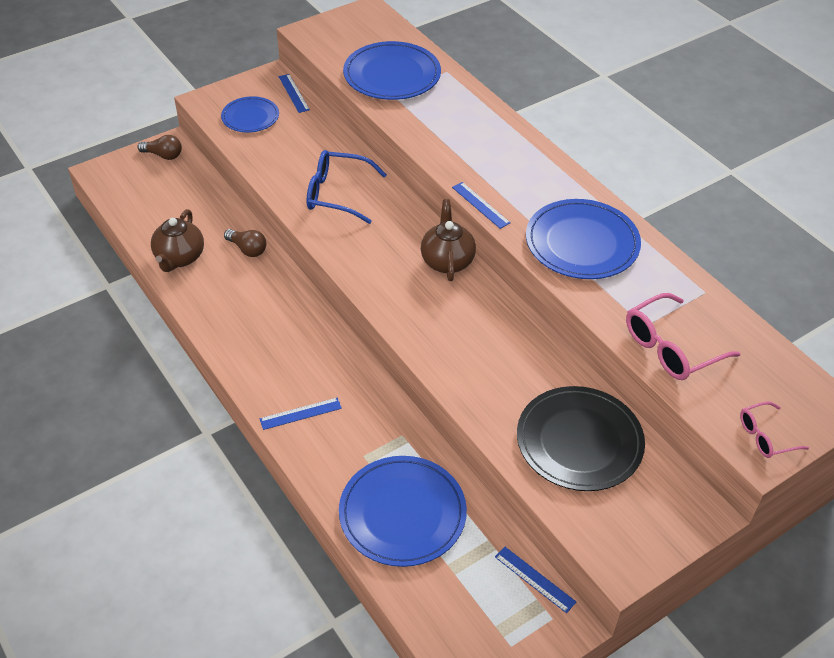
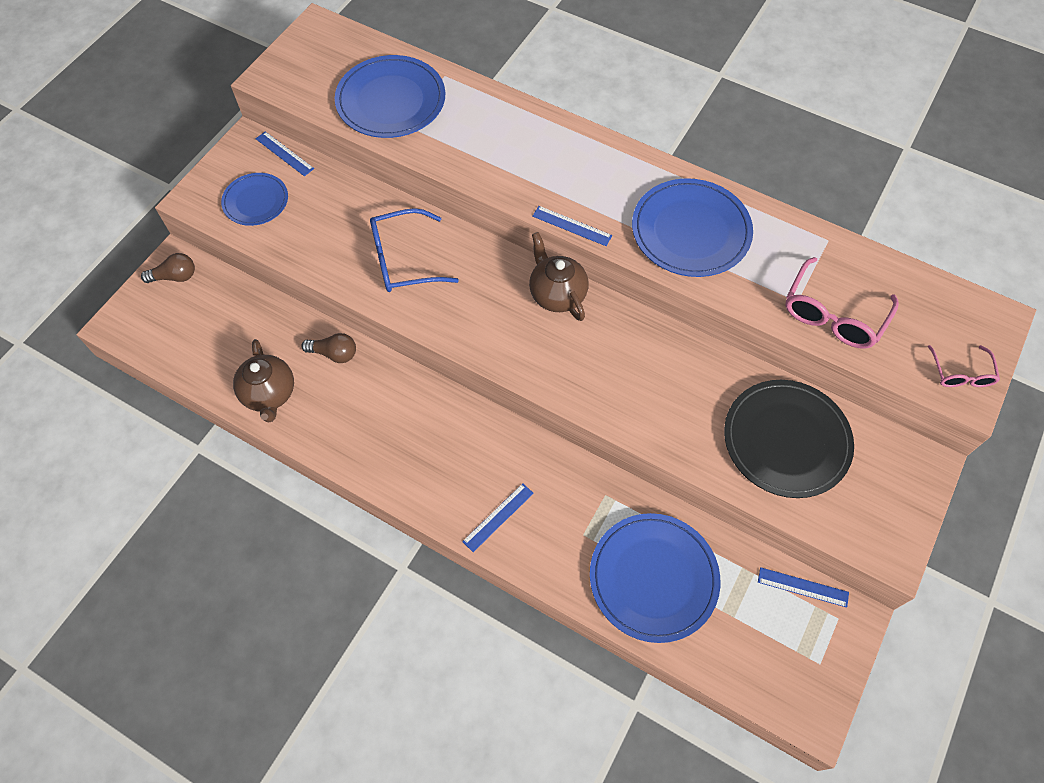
camera: 25 degrees left, 15 degrees up
(765, 436) = (960, 374): pink glasses -> pink glasses turned 45 degrees counterclockwise

